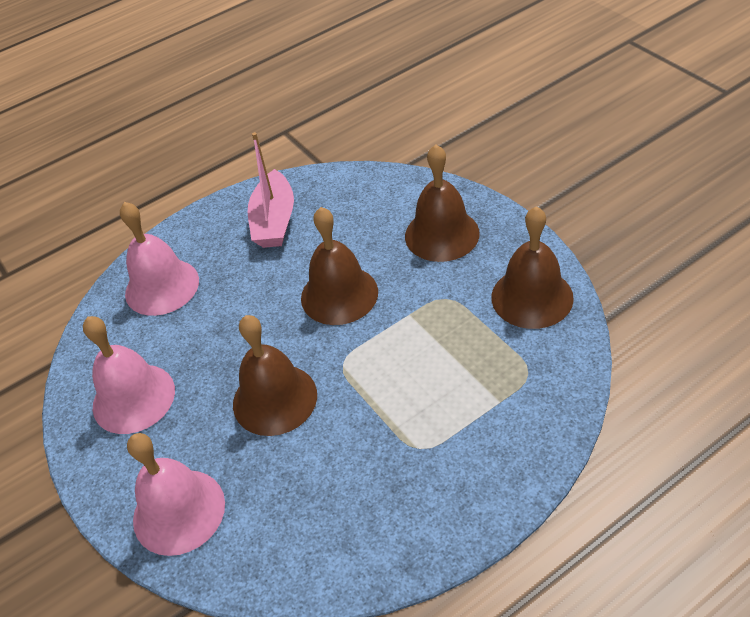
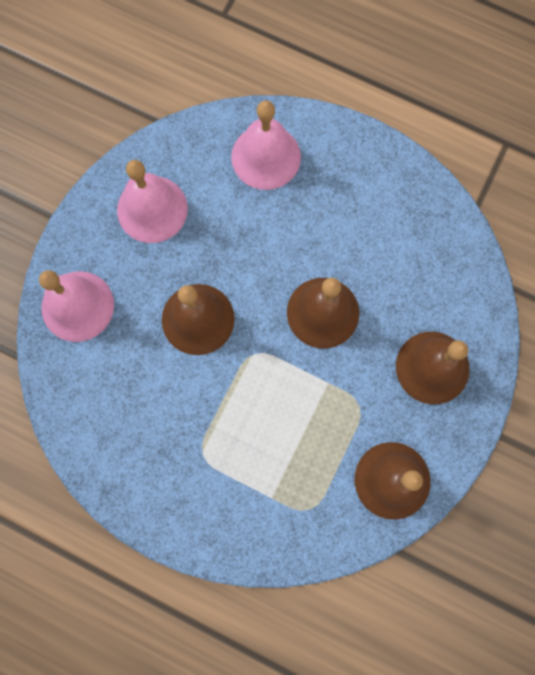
camera: 55 degrees right, 30 degrees up
(274, 221) = (381, 207): pink boat -> none

